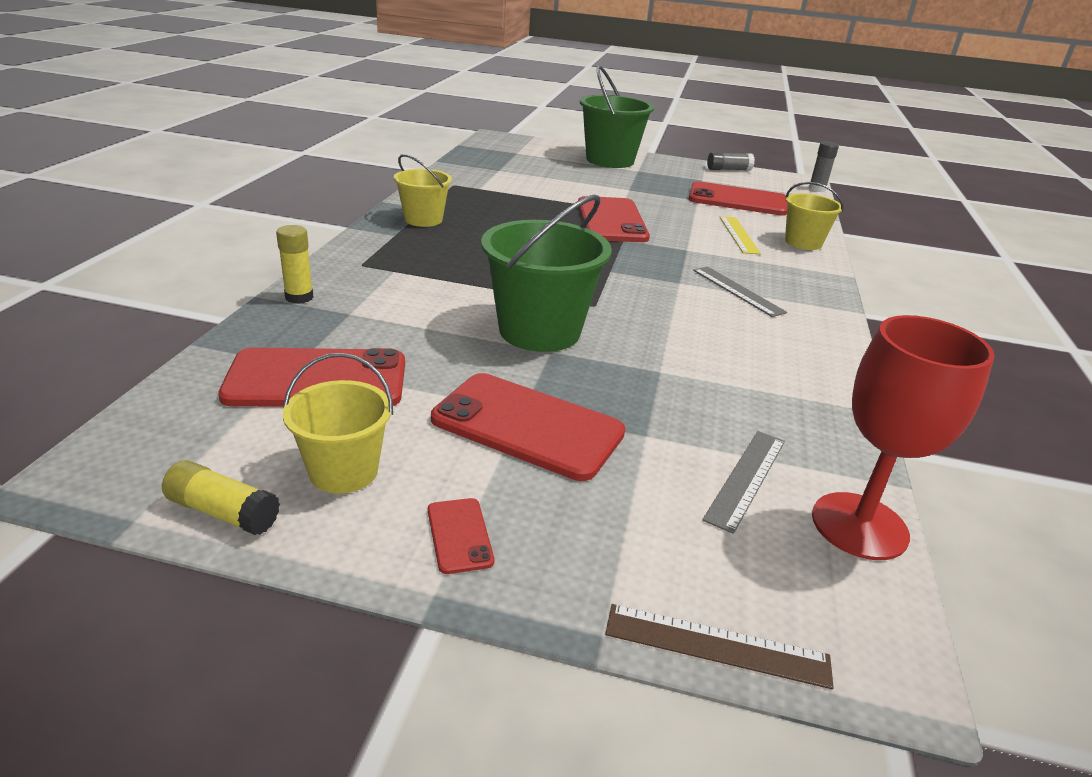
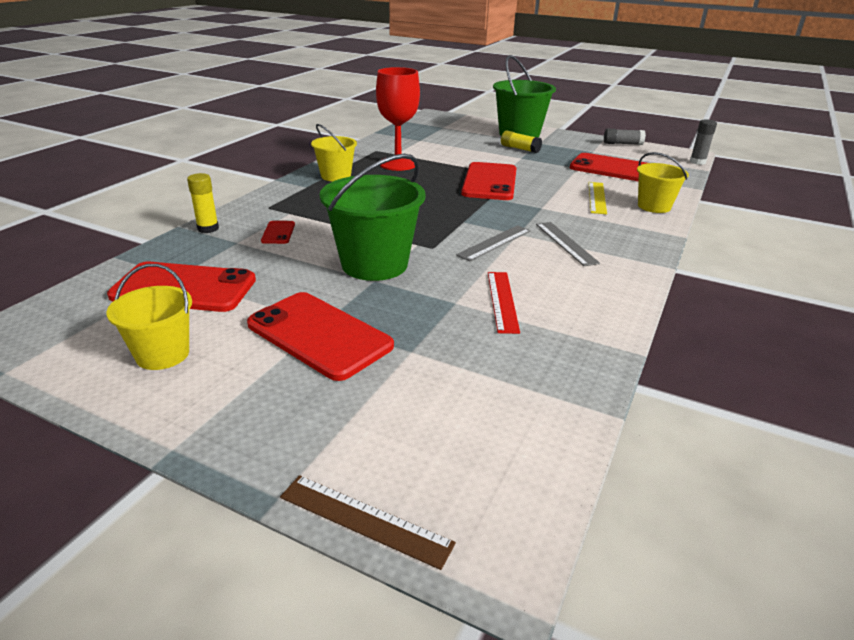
camera: 15 degrees right, 0 degrees up
(223, 512) = (64, 373): yellow glue stick -> yellow glue stick (520, 149)
(459, 535) = (216, 409): red phone -> red phone (278, 233)
(710, 365) = (502, 301): none -> red ruler
(746, 478) = (475, 393): grey ruler -> grey ruler (494, 243)
(859, 526) = (552, 443): red goblet -> red goblet (398, 164)

